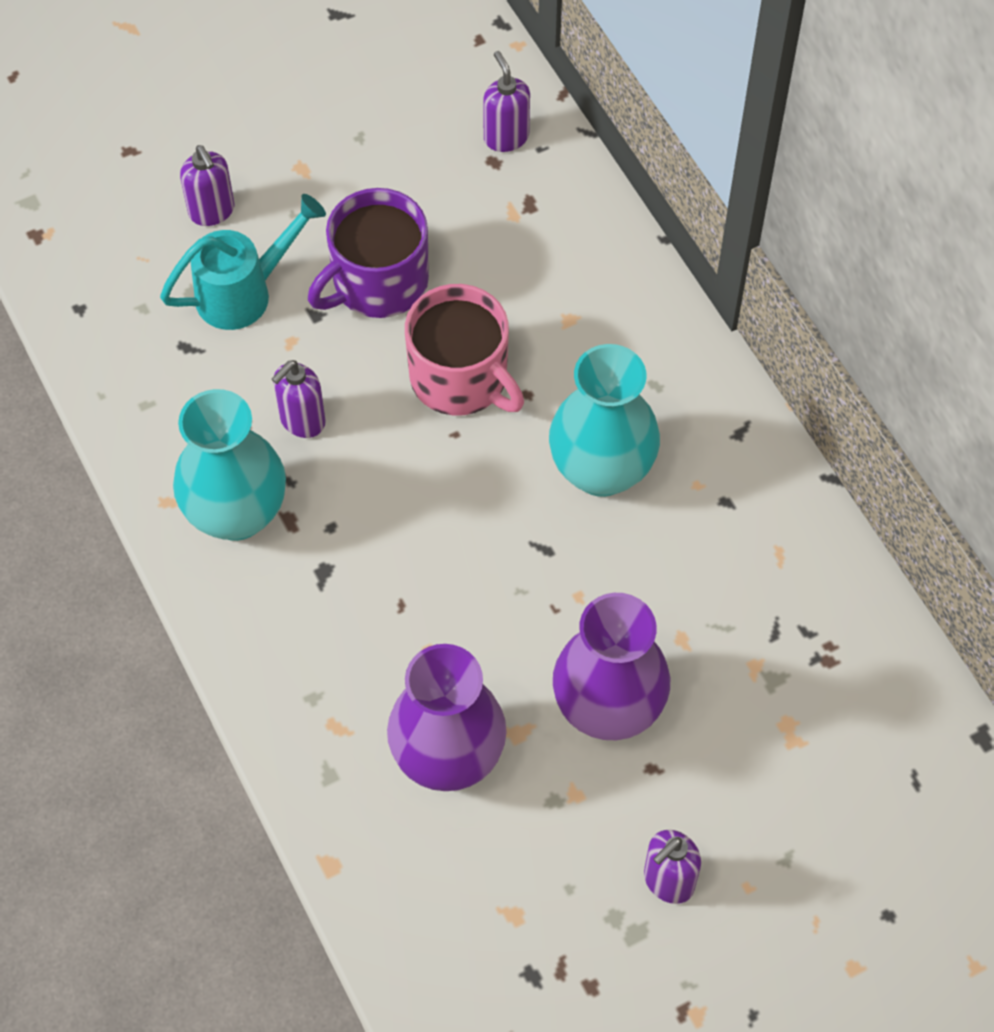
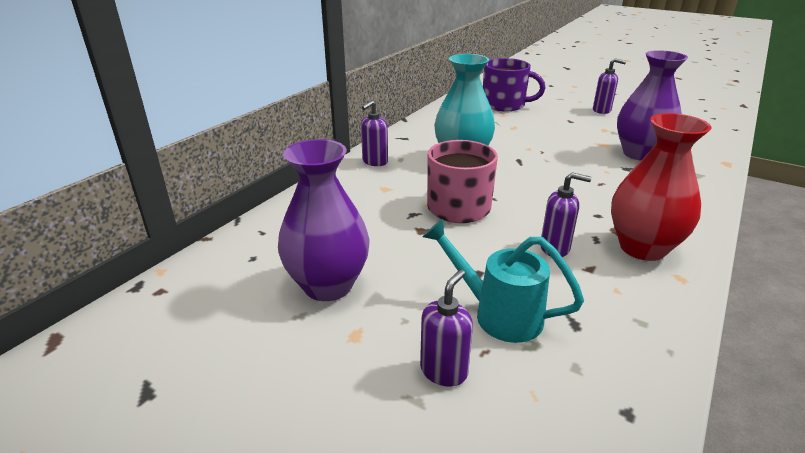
camera: 120 degrees left, 30 degrees down
(236, 513) = (642, 248): turquoise vase -> red vase
(378, 283) = (426, 257): purple mug -> purple mug (504, 105)
(506, 137) = (259, 247): purple soap dispenser -> purple soap dispenser (375, 162)
(608, 708) = (563, 132): purple vase -> purple vase (328, 285)

